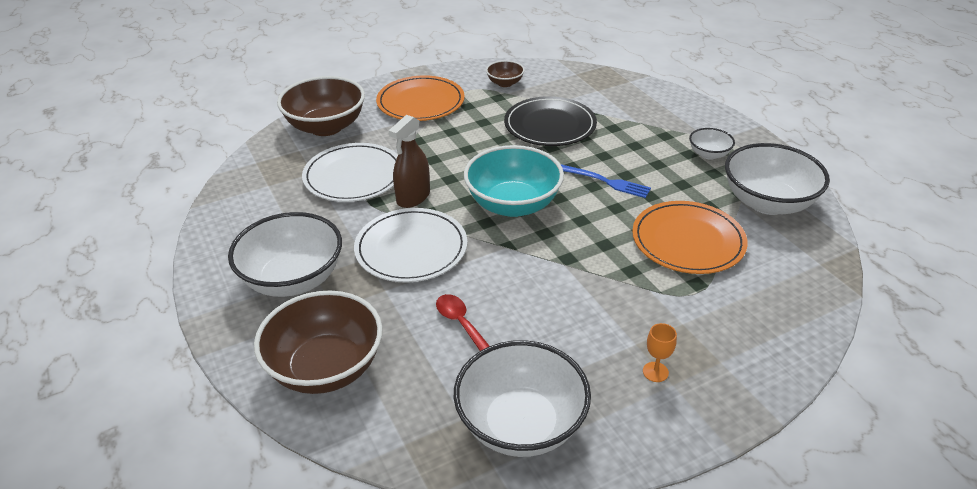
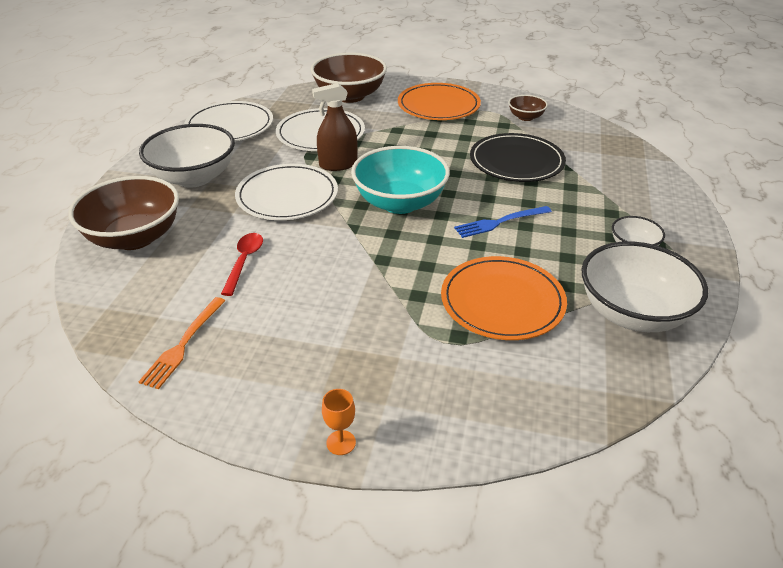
camera: 40 degrees right, 0 degrees up
(247, 210) = (230, 126): none -> white plate
(521, 424) = (183, 344): white bowl -> orange fork
(605, 181) = (500, 222): blue fork -> blue fork turned 90 degrees clockwise
(655, 372) = (323, 375): orange goblet -> orange goblet (341, 442)

